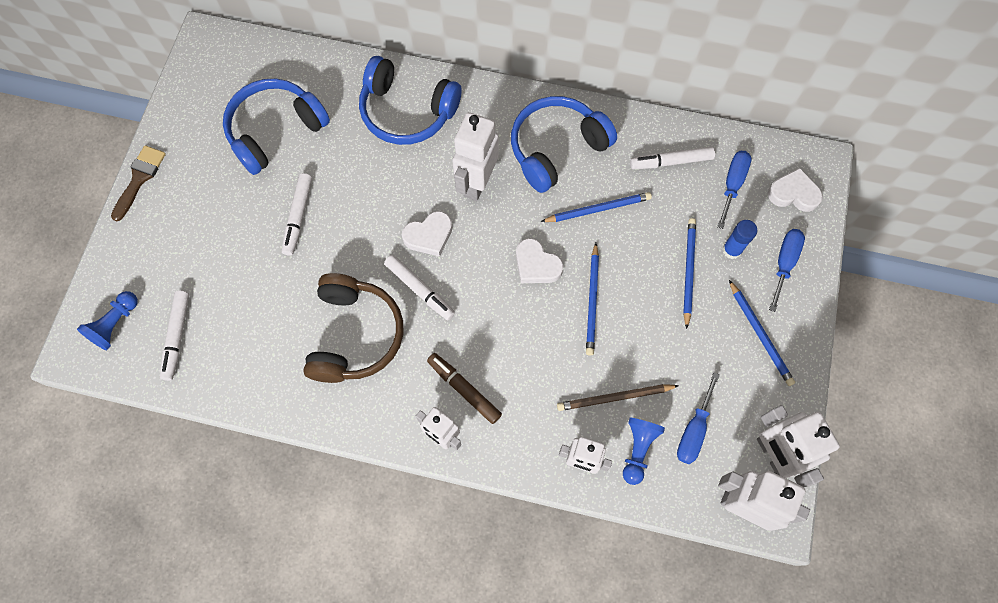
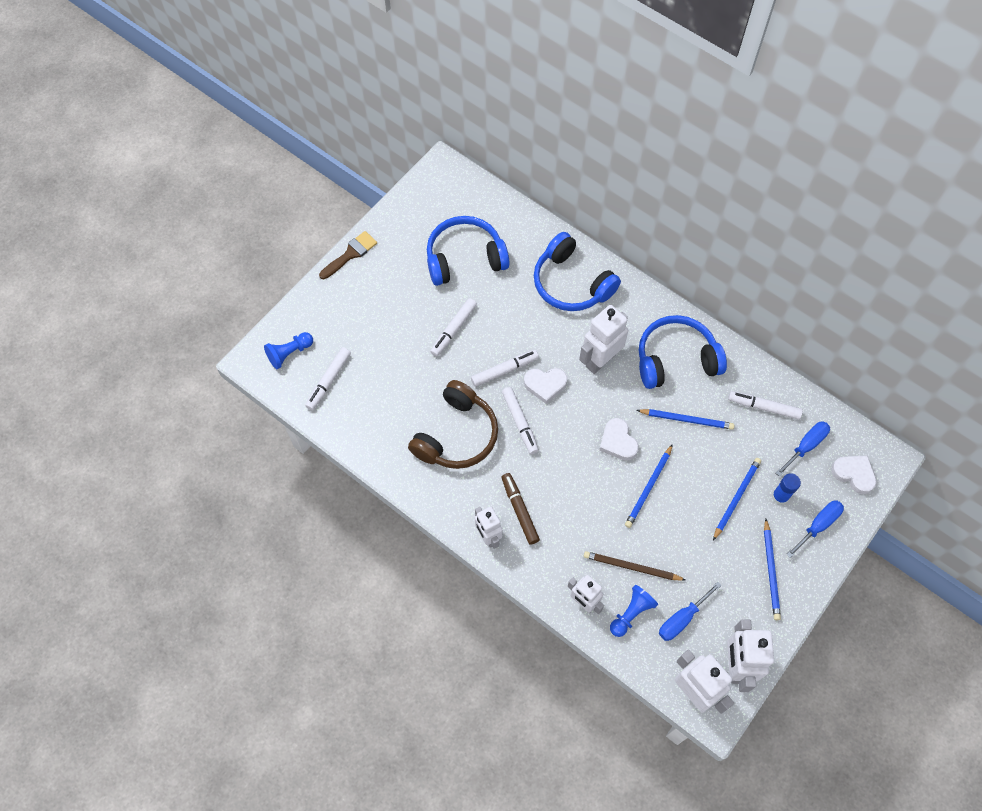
camera: 25 degrees right, 5 degrees down
(376, 238) = (504, 370): none -> white marker

